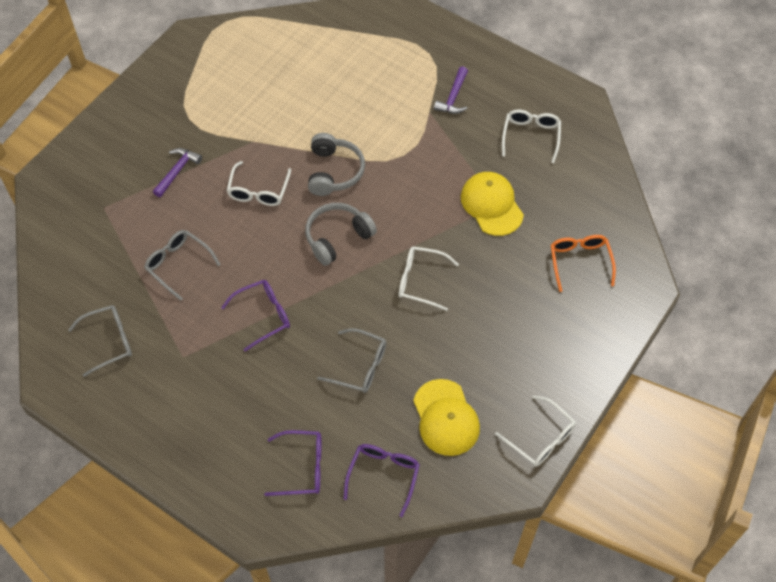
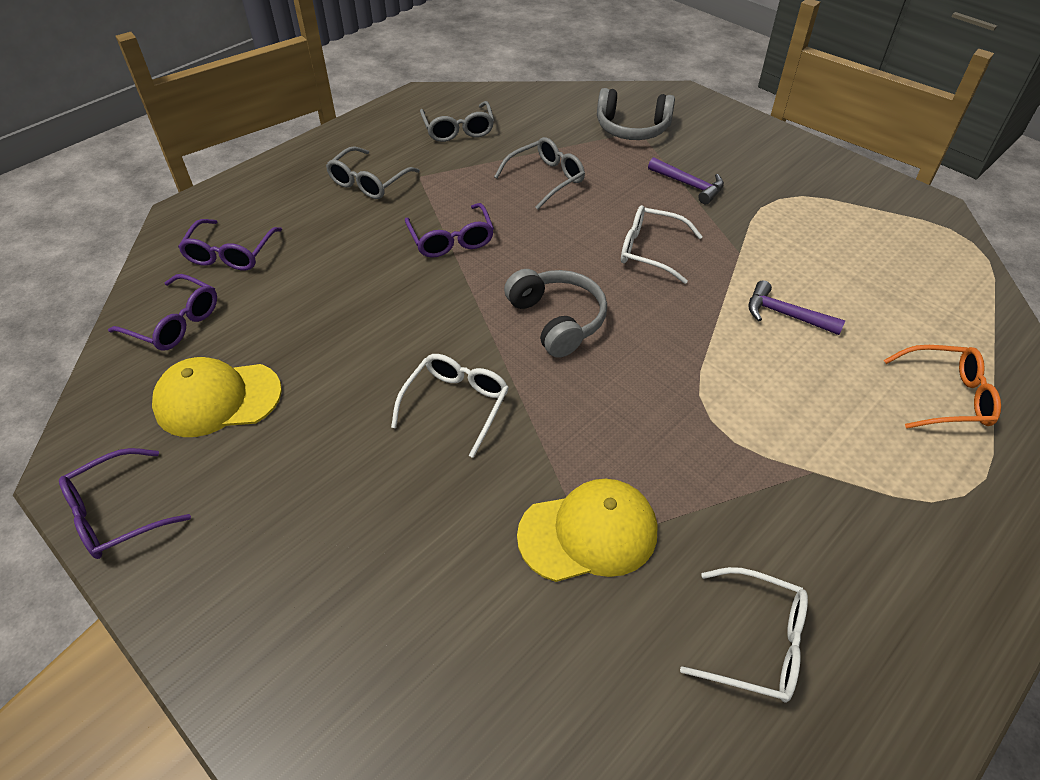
camera: 100 degrees right, 10 degrees down
(334, 172) = (679, 330): grey headphones -> grey headphones (632, 128)
(360, 366) = (340, 319): grey glasses -> grey glasses (369, 182)
(453, 97) = (853, 517): purple hammer -> purple hammer (785, 315)
(541, 438) = (117, 513): white glasses -> purple glasses
(580, 262) = (426, 665): orange glasses -> orange glasses (946, 396)

